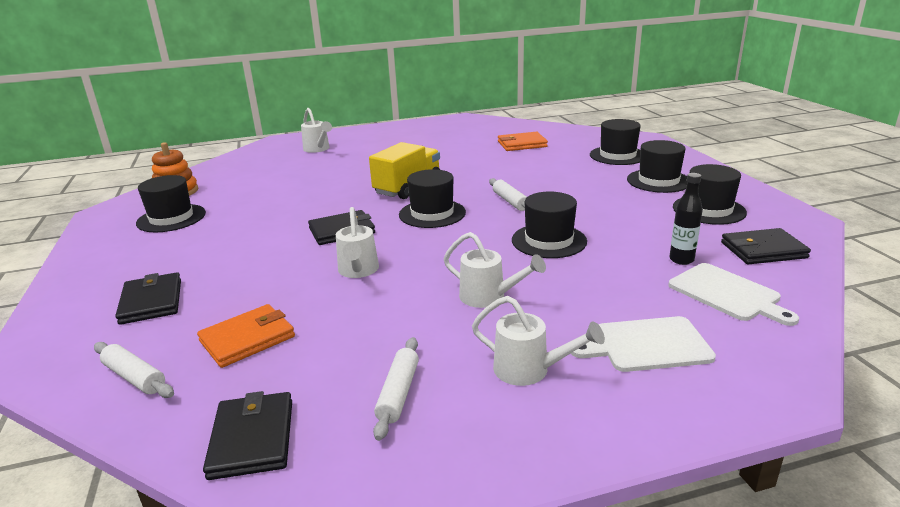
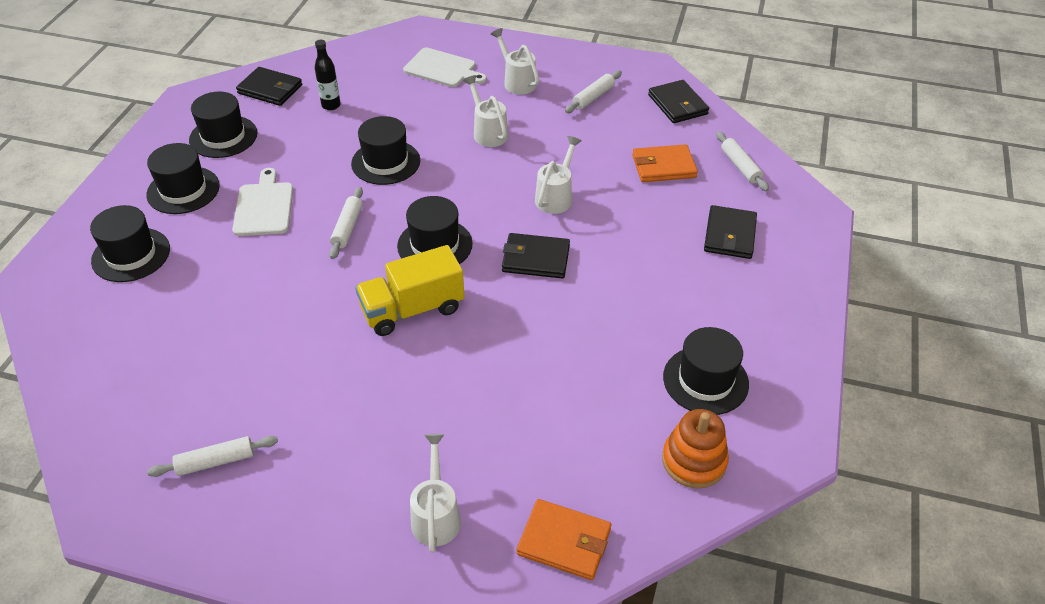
camera: 150 degrees left, 20 degrees up
(252, 438) = (677, 104): black wallet -> black wallet turned 45 degrees counterclockwise
(441, 133) = (216, 461): none -> white rolling pin
(522, 144) = (173, 348): orange wallet -> orange wallet (564, 542)
(727, 294) = (351, 74): white cutting board -> white cutting board (264, 206)

